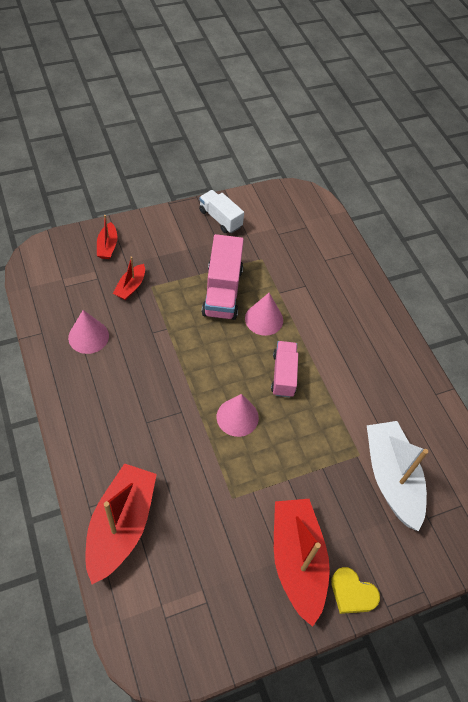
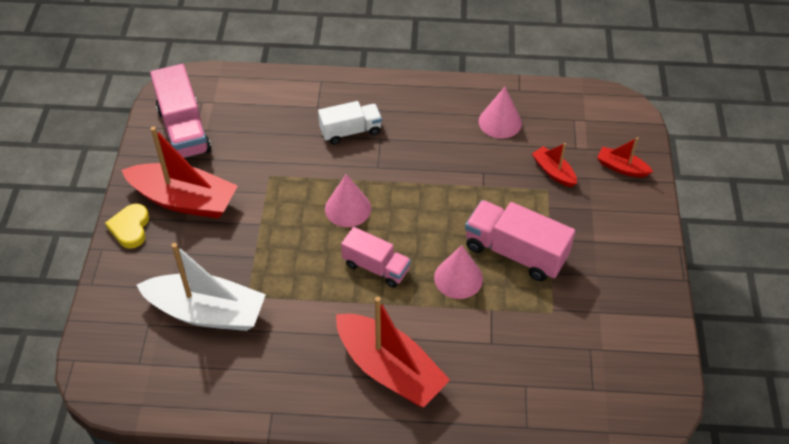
camera: 120 degrees right, 5 degrees down
(121, 526) = (292, 96): red boat -> red boat (389, 369)
(213, 613) = (184, 130): none -> pink truck
(220, 219) = (636, 292): white truck -> white truck (350, 131)
(352, 593) = (130, 228): yellow heart -> yellow heart turned 60 degrees counterclockwise

